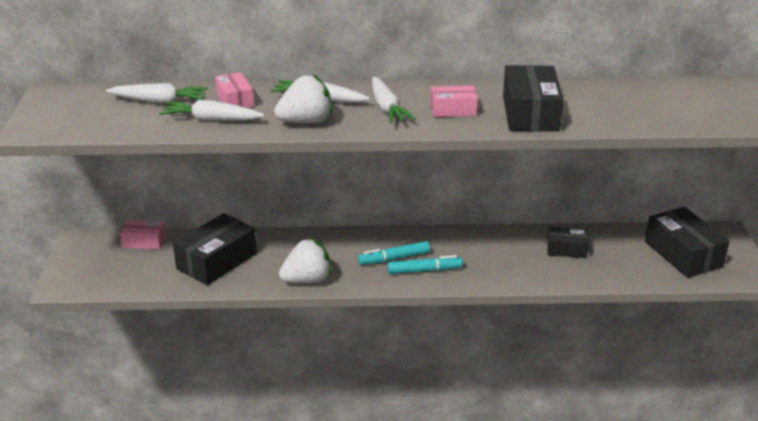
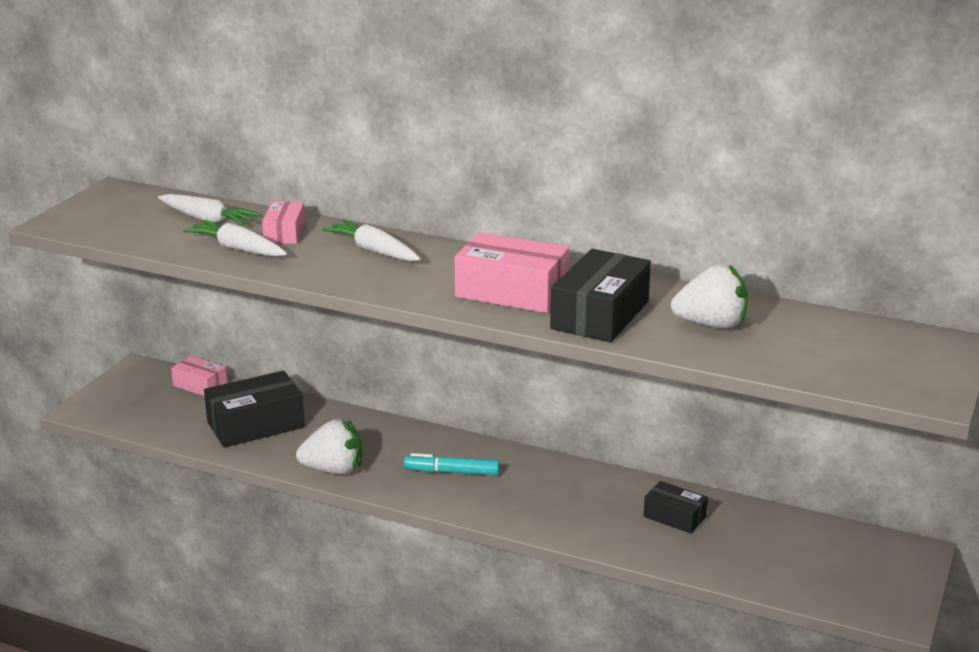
camera: 25 degrees right, 5 degrees down
(306, 122) = (333, 271): white strawberry -> white strawberry (711, 325)
(387, 108) = (438, 275): white carrot -> none
(424, 270) = (474, 494): turquoise marker -> none
(453, 110) = (511, 292): pink box -> pink box, size x1.76
(683, 254) = (828, 563): black box -> none

